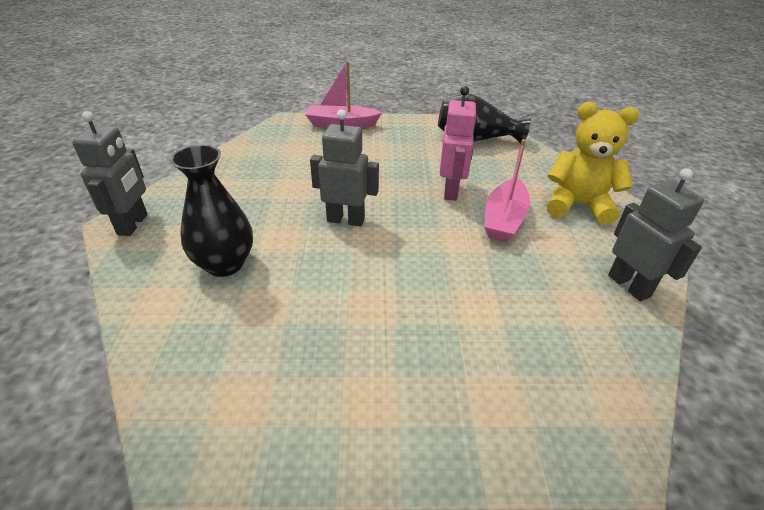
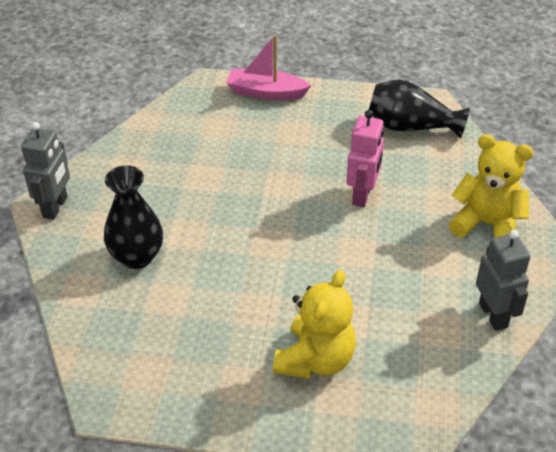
camera: 10 degrees right, 5 degrees up
(346, 220) = (250, 220): grey robot -> none
(454, 357) = (315, 360): none -> yellow teddy bear
(504, 219) = (404, 234): pink boat -> none

